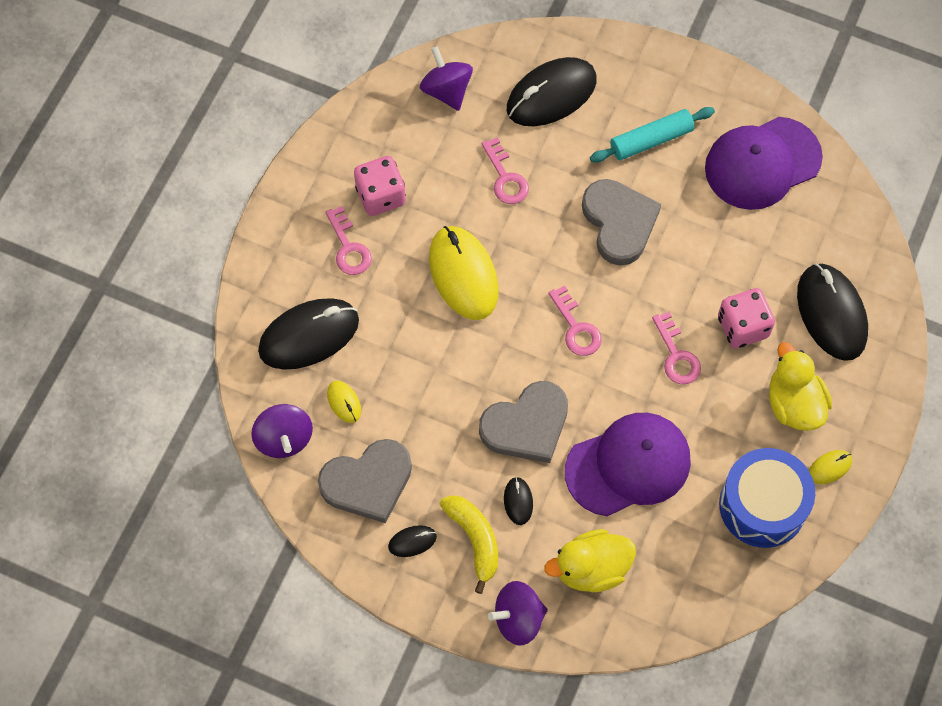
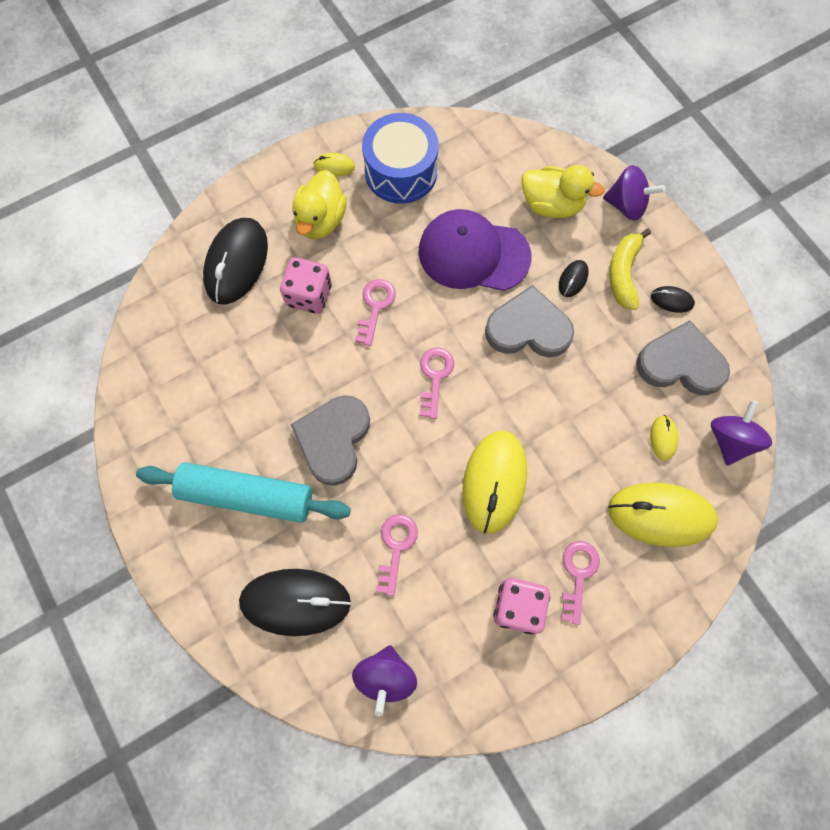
camera: 145 degrees left, 5 degrees up
(309, 336) = (660, 515): black mouse -> yellow mouse
(651, 140) = (247, 495): turquoise rolling pin -> turquoise rolling pin, size x1.50
(762, 163) = (177, 412): purple cap -> none

